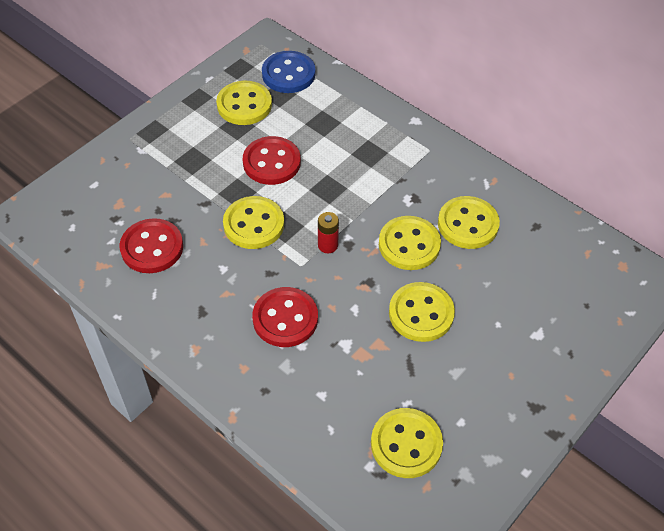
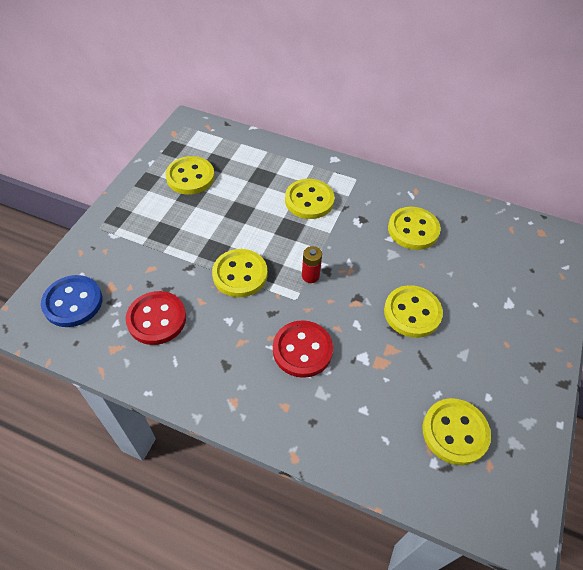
camera: 20 degrees left, 0 degrees up
(271, 162) = (233, 218): red button -> none
(288, 74) = (217, 145): blue button -> blue button (73, 302)
(409, 244) = (376, 258): yellow button -> yellow button (309, 200)

